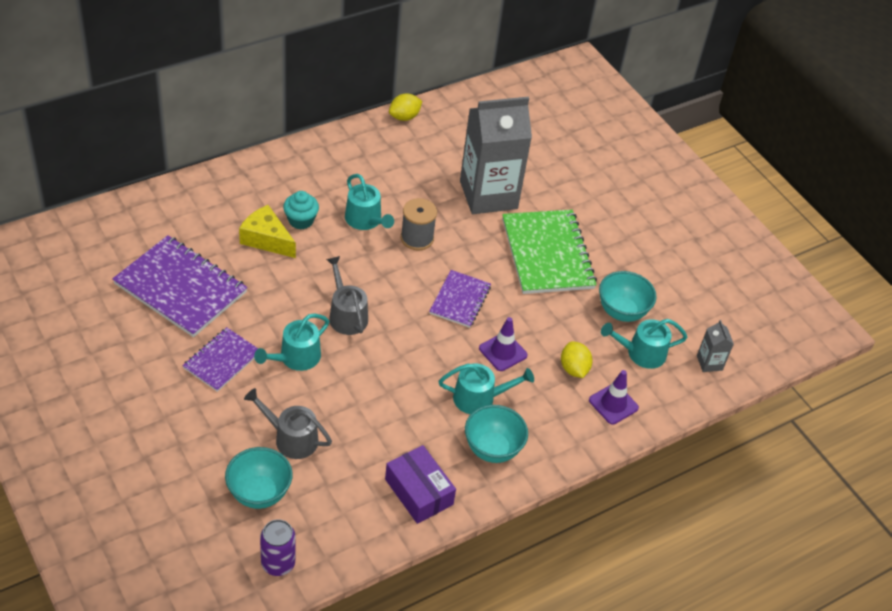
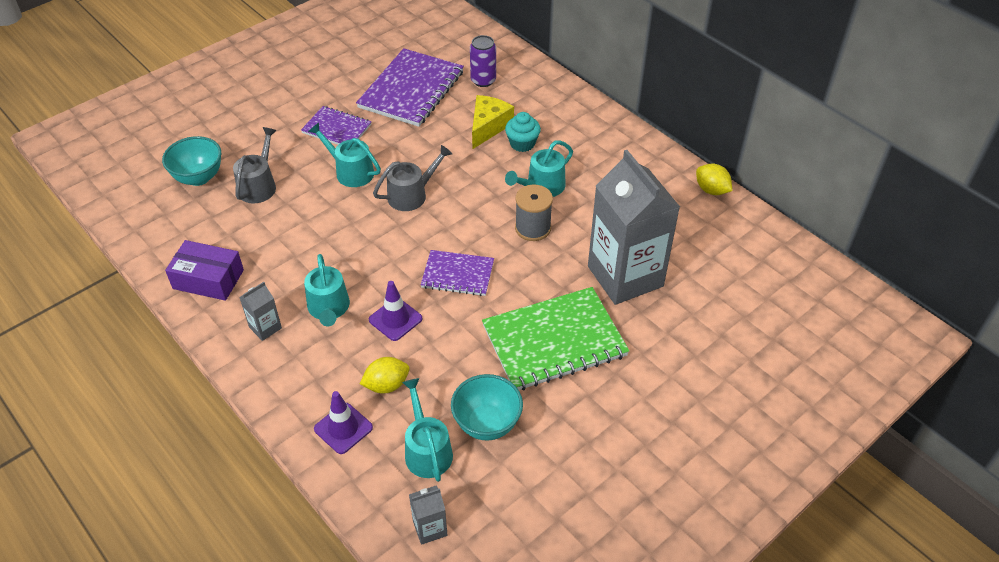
camera: 85 degrees right, 0 degrees up
(278, 563) = (129, 202): purple can -> purple can (483, 80)
(419, 492) = (208, 279): purple box -> purple box turned 60 degrees clockwise
(492, 449) = (265, 327): turquoise bowl -> grey carton

